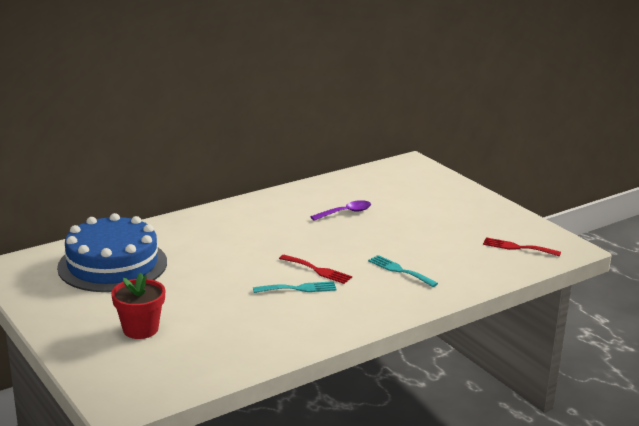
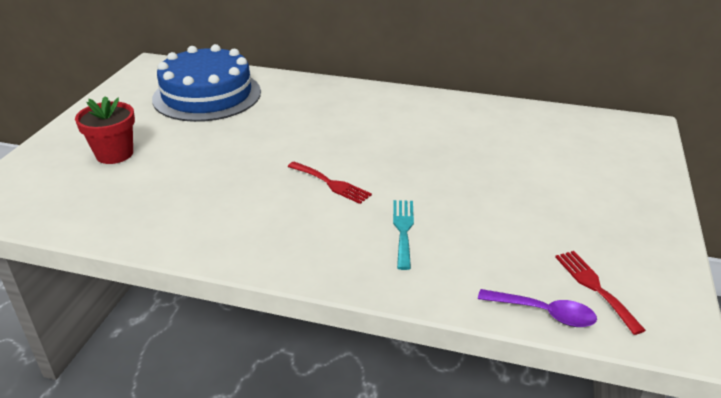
camera: 50 degrees right, 10 degrees up
(299, 288) = (281, 191): turquoise fork -> none
(317, 270) = (331, 184): red fork -> red fork turned 45 degrees counterclockwise
(345, 212) = (469, 143): purple spoon -> purple spoon (544, 313)

